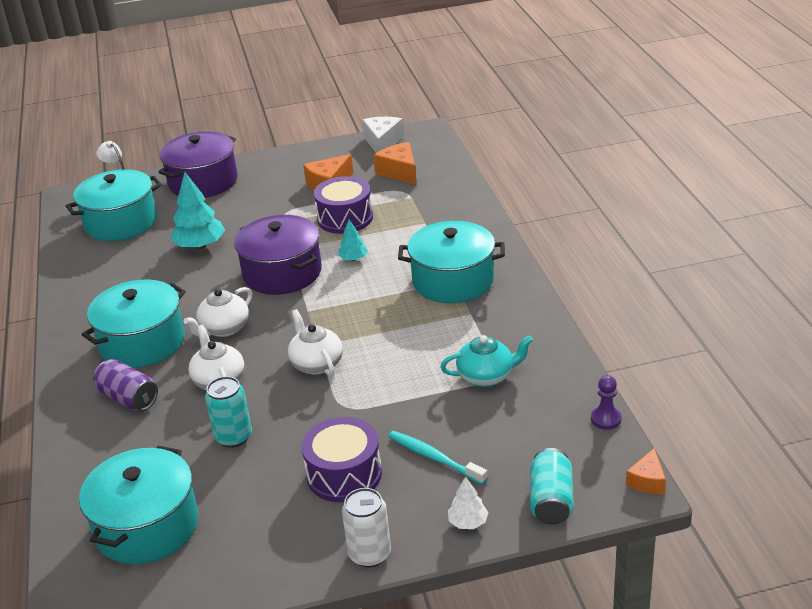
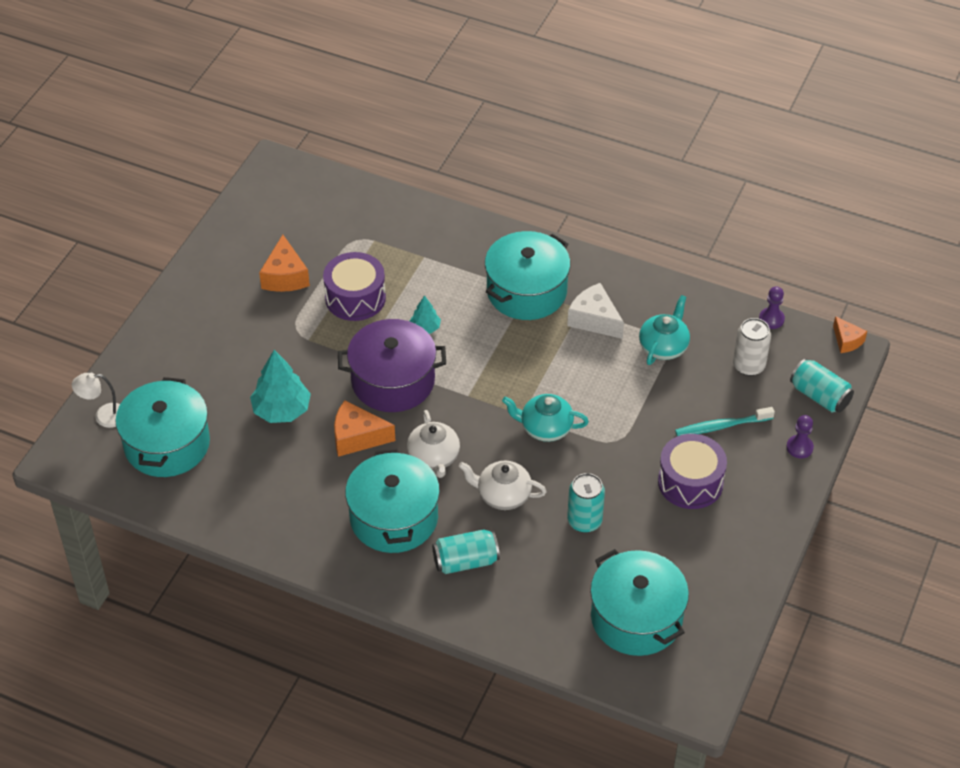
camera: 55 degrees left, 15 degrees up
(128, 398) = (465, 561): purple can -> turquoise can
(203, 182) = (165, 353): purple pot -> none
(316, 363) = (545, 428): white teapot -> turquoise teapot
(370, 554) = (781, 512): white can -> white can (749, 365)
(382, 143) = (256, 202): white cheese -> white cheese (594, 319)
(399, 172) = (322, 222): orange cheese -> orange cheese (357, 437)
(468, 522) = (799, 447): white tree -> purple pawn

